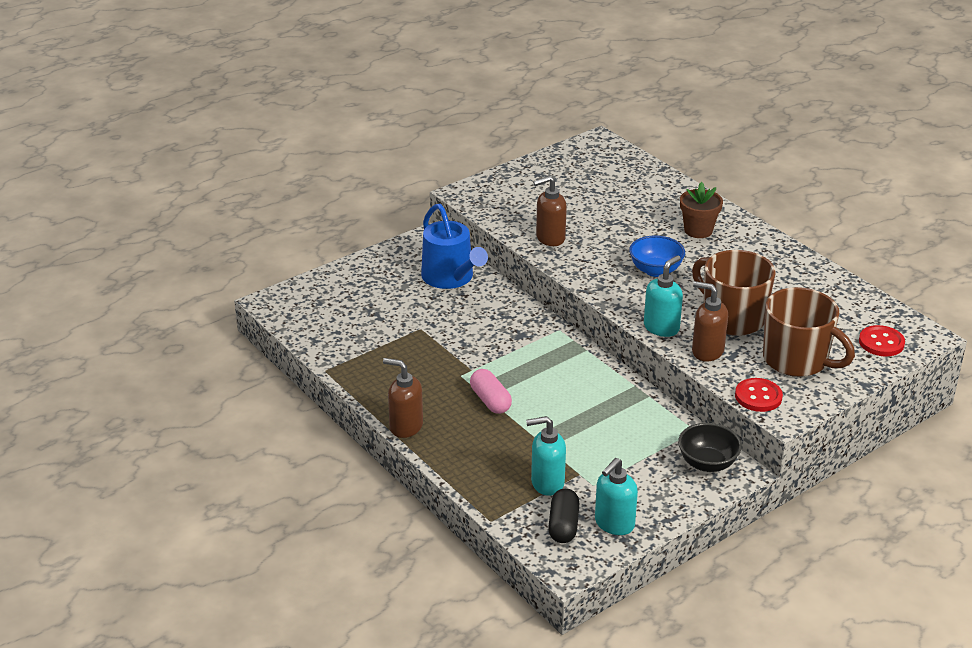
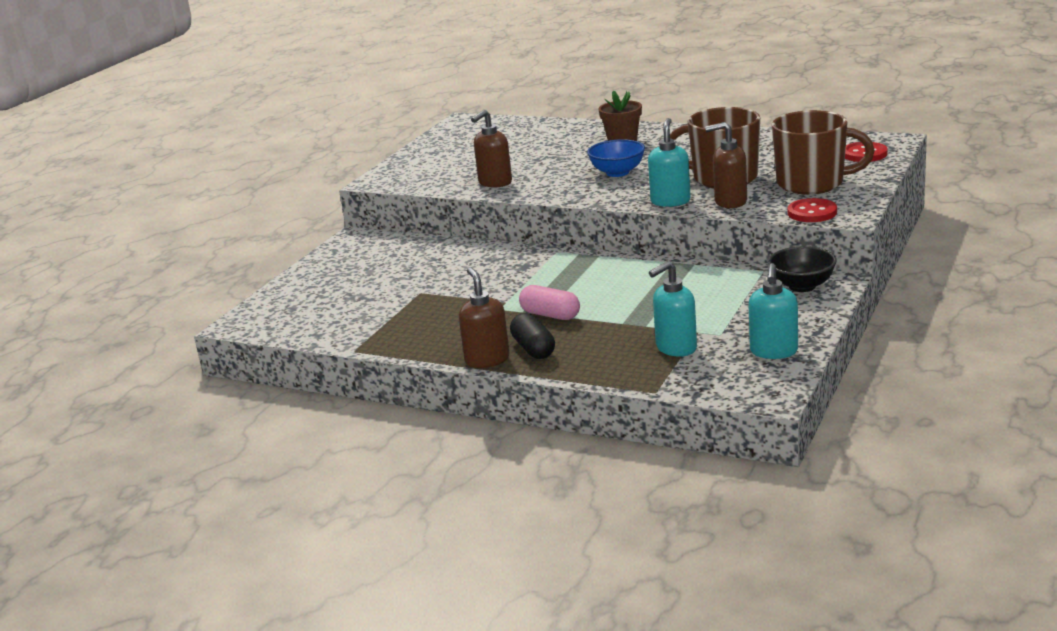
camera: 25 degrees left, 10 degrees down
(405, 426) = (487, 360): brown soap dispenser -> brown soap dispenser turned 75 degrees clockwise
(450, 277) = (410, 252): blue watering can -> none
(563, 526) = (729, 370): black capsule -> black capsule (533, 349)

